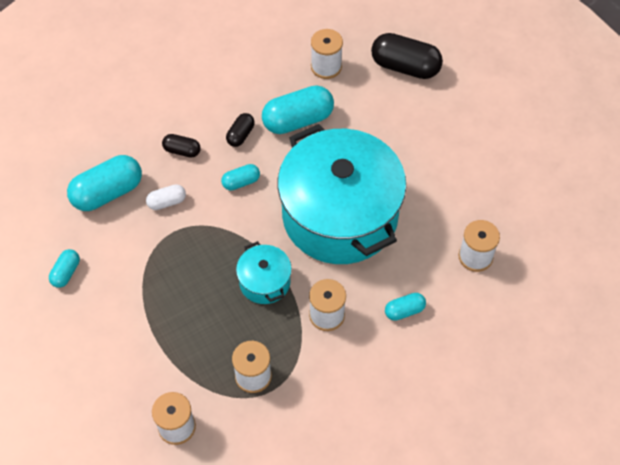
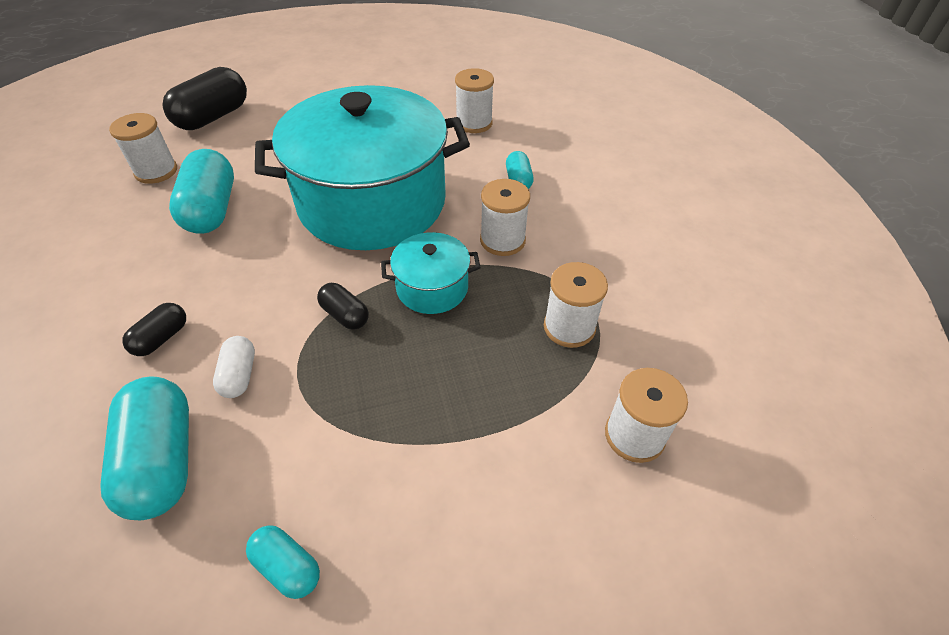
camera: 75 degrees left, 10 degrees down
(240, 135) = (189, 267): black capsule -> black capsule (345, 315)
(241, 182) = (264, 281): turquoise capsule -> none

